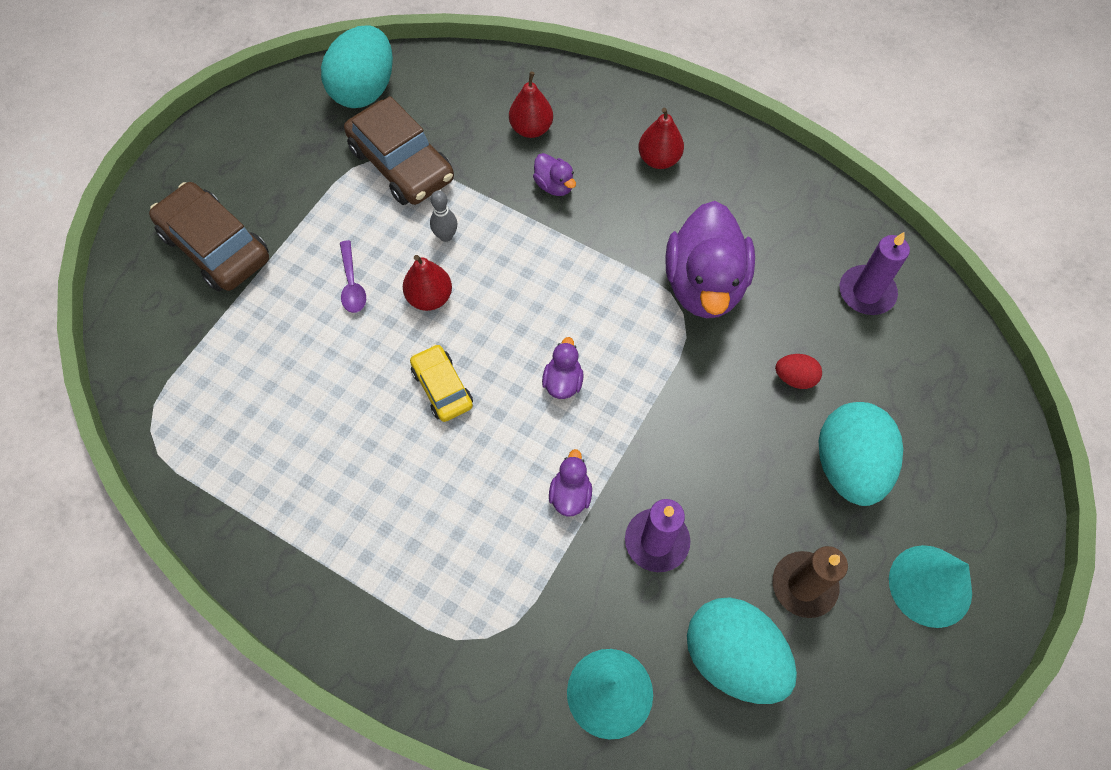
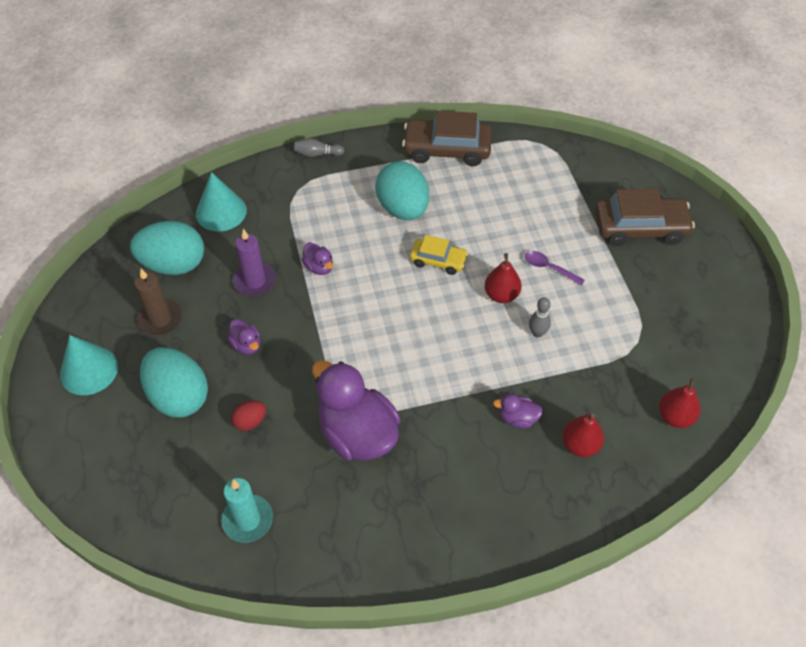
camera: 135 degrees right, 10 degrees down
(364, 90) = (709, 377): turquoise egg -> turquoise egg (403, 208)
(402, 164) = (619, 351): brown car -> brown car (447, 149)
(404, 678) = (317, 154): none -> grey bowling pin
(563, 382) = (380, 312): purple duck -> purple duck (246, 345)
(659, 159) = (475, 499): red pear -> red pear (675, 416)
(866, 292) = (247, 520): purple candle -> turquoise candle

